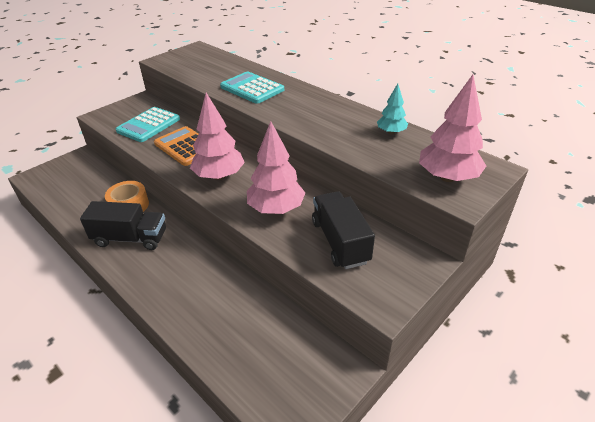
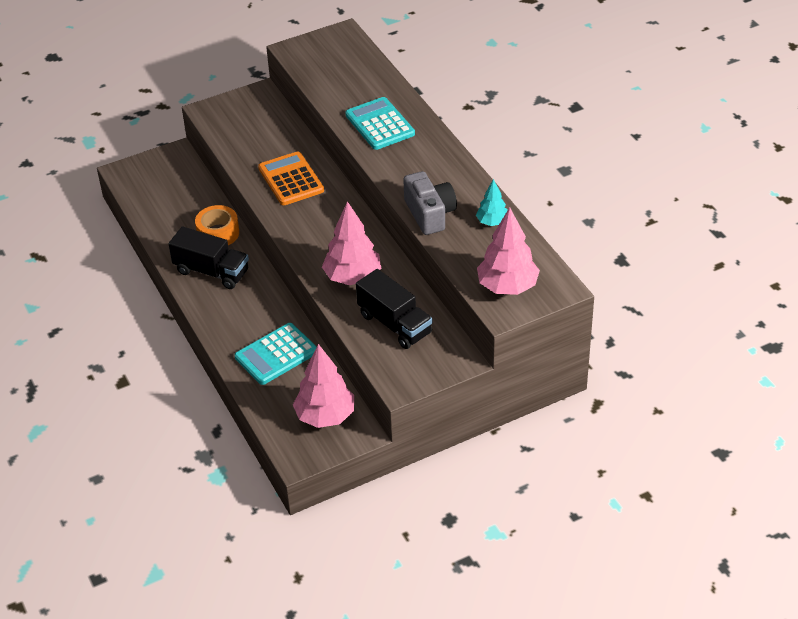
camera: 20 degrees right, 5 degrees up
(148, 125) = (259, 138): turquoise calculator -> turquoise calculator (276, 355)
(219, 176) = (312, 226): pink tree -> pink tree (325, 416)
(333, 136) = (430, 214): none -> grey camera
(340, 241) = (395, 324): black truck -> black truck turned 135 degrees clockwise

